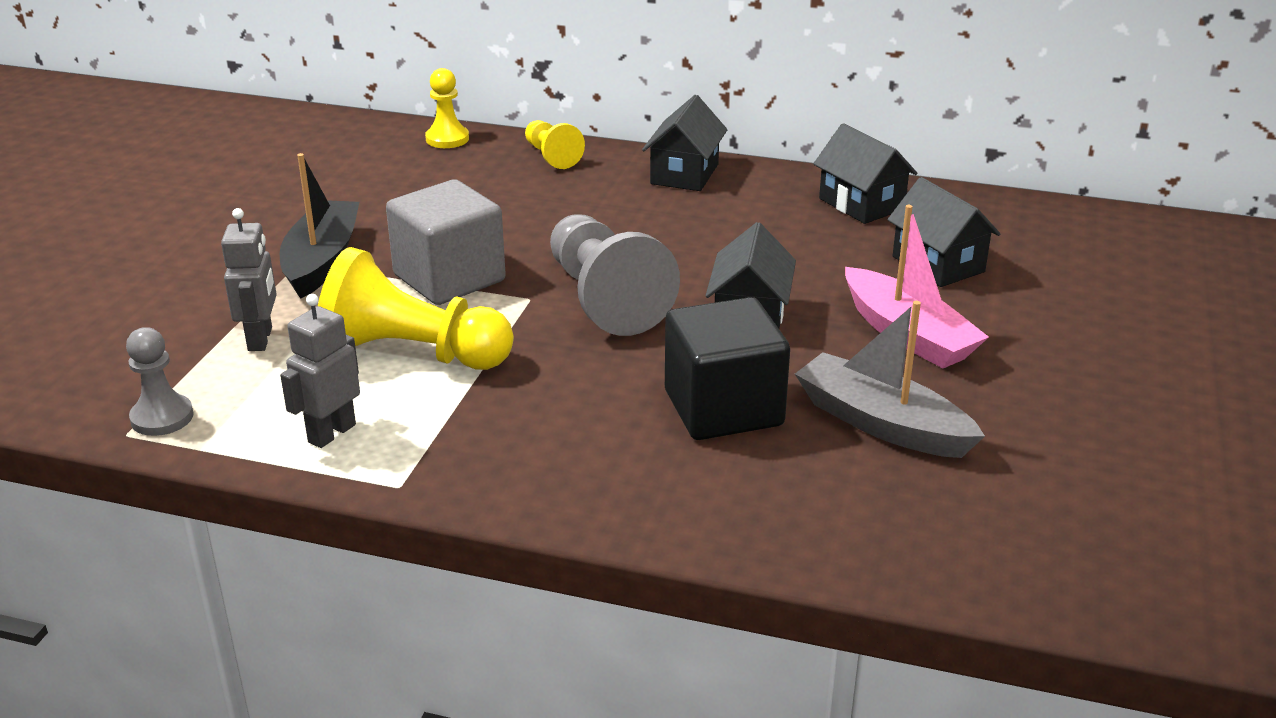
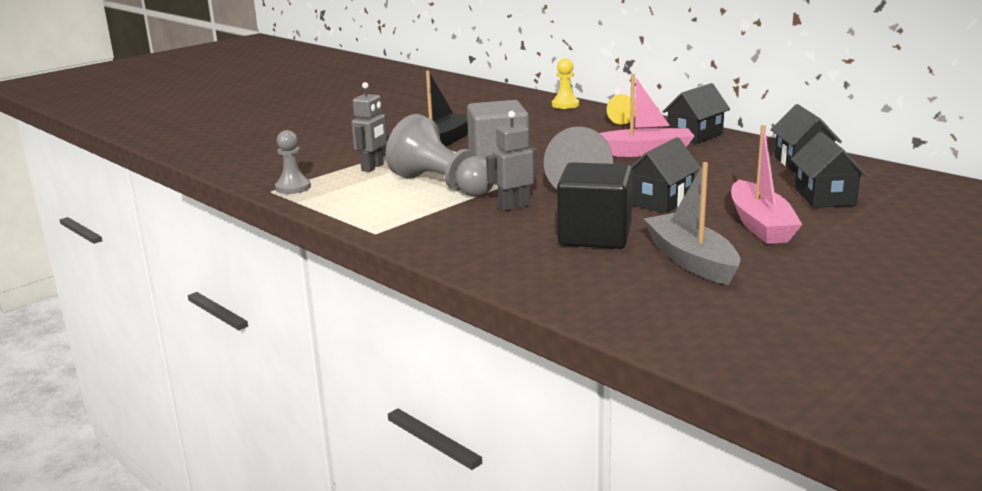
camera: 30 degrees right, 10 degrees down
(331, 433) = (365, 207): grey robot -> grey robot (514, 206)
(412, 354) = (442, 185): yellow pawn -> grey pawn
(644, 222) = (642, 152): none -> pink boat

